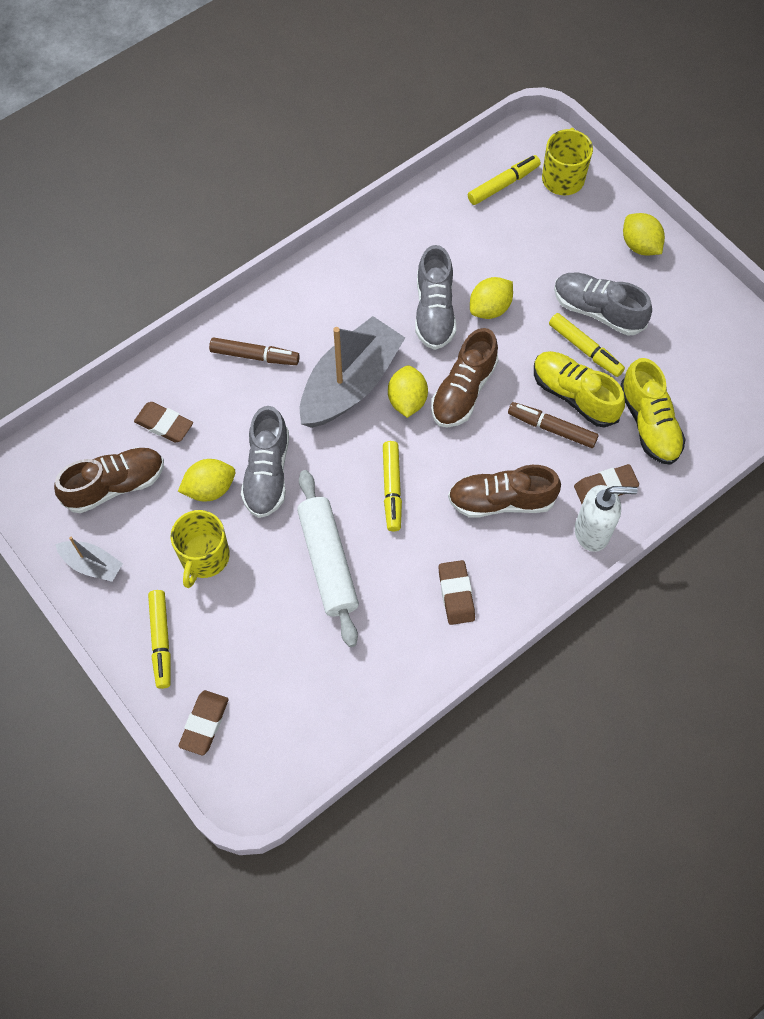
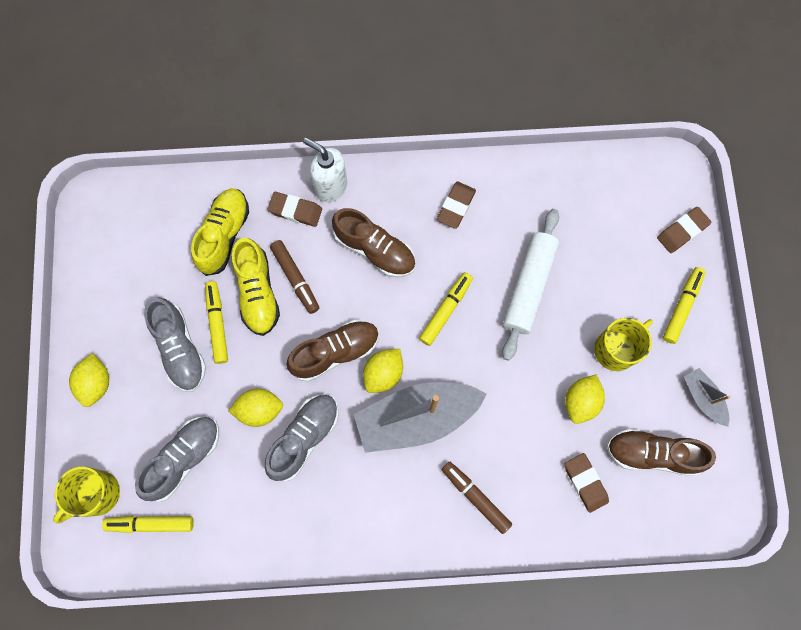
camera: 145 degrees left, 10 degrees up
(210, 488) = (581, 401): yellow lemon -> yellow lemon turned 75 degrees counterclockwise
(267, 473) = (529, 385): grey shoe -> grey shoe (184, 459)

